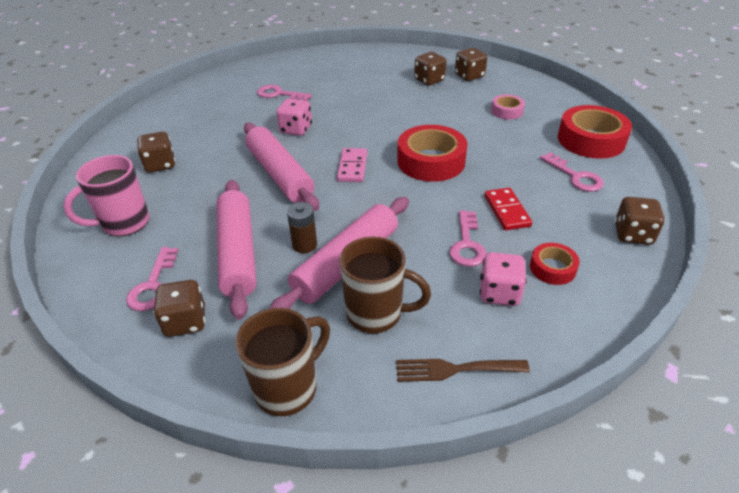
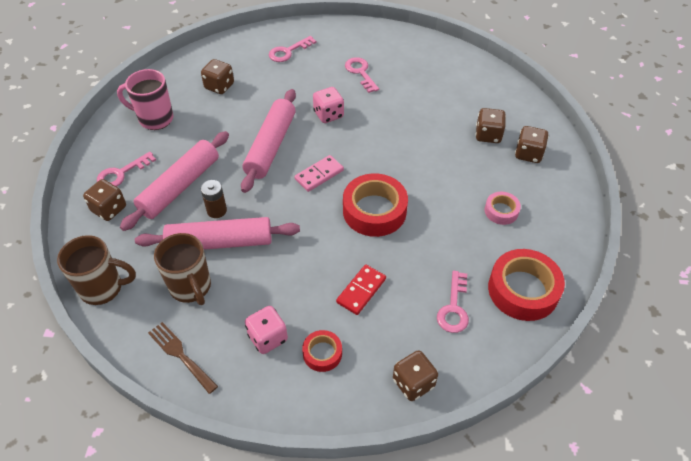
camera: 45 degrees right, 10 degrees up
(467, 244) = (300, 291): pink key -> pink key (288, 51)

